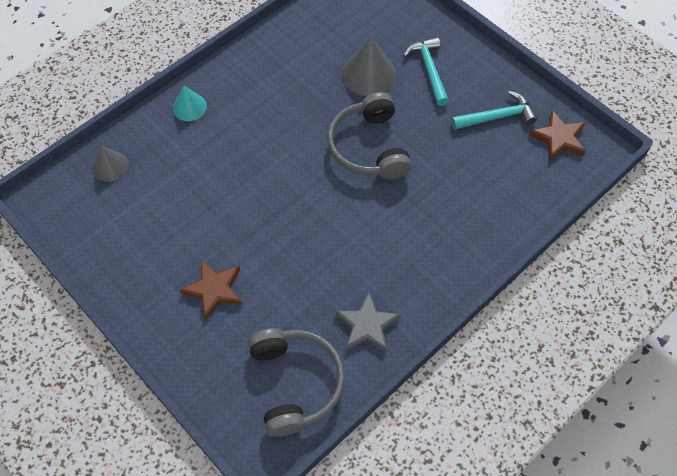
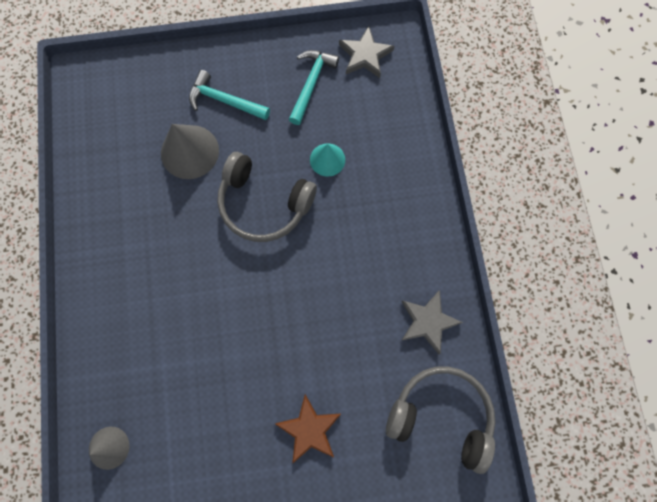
camera: 55 degrees left, 15 degrees up
(189, 107) = (100, 331): turquoise cone -> turquoise cone (327, 159)
(558, 138) = (365, 55): brown star -> grey star

